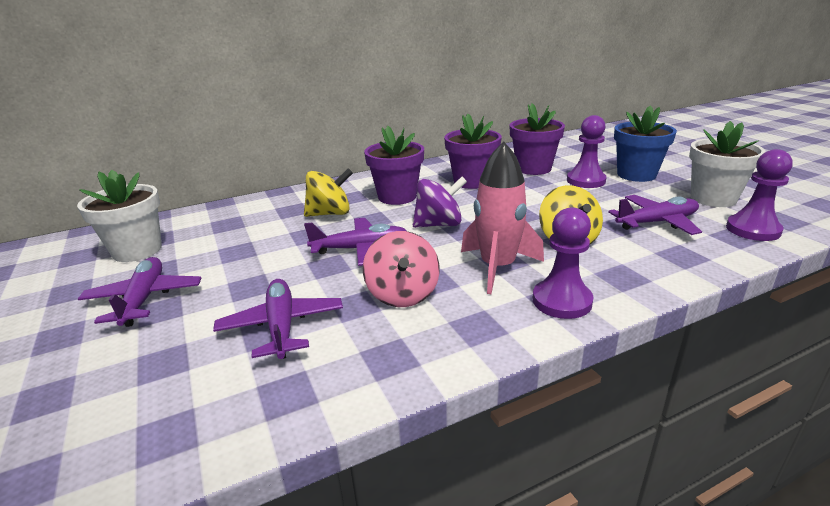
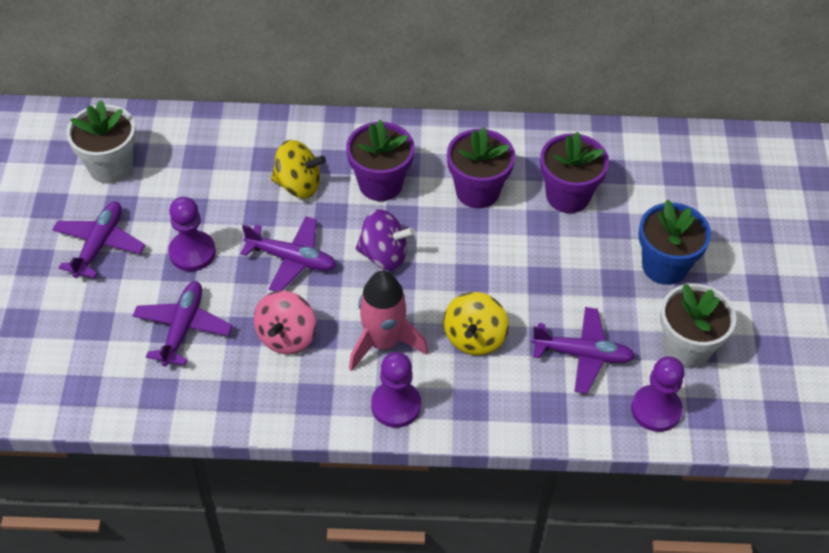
camera: 25 degrees right, 25 degrees up
(585, 181) = (597, 250): purple pawn -> purple pawn (192, 252)

